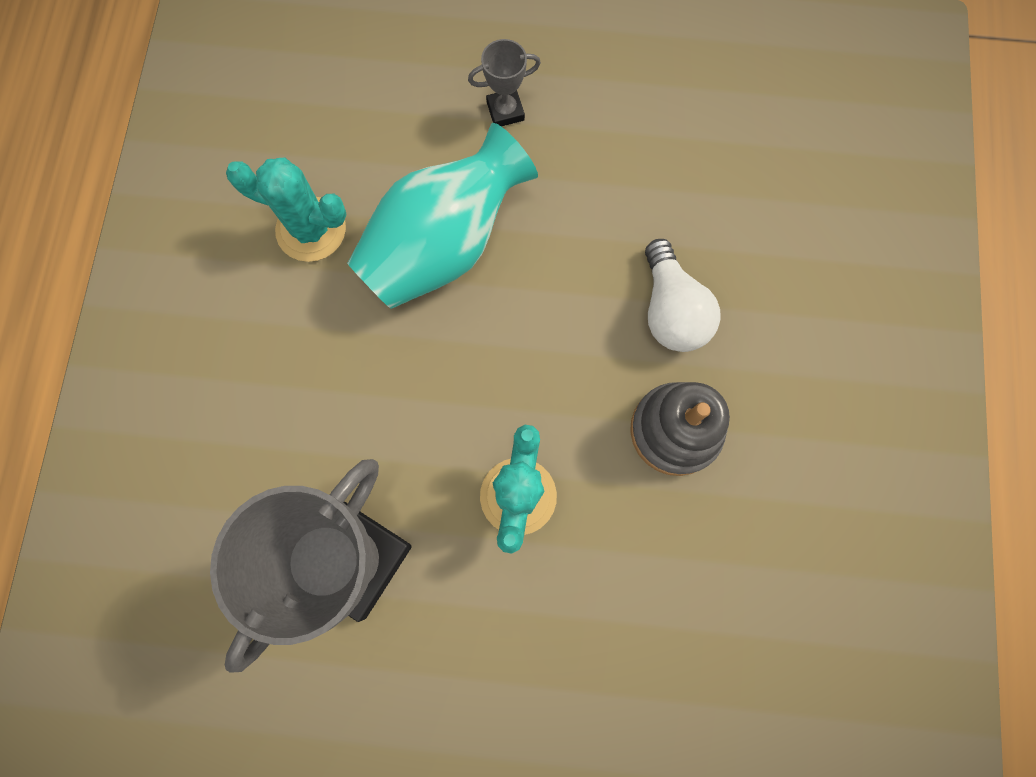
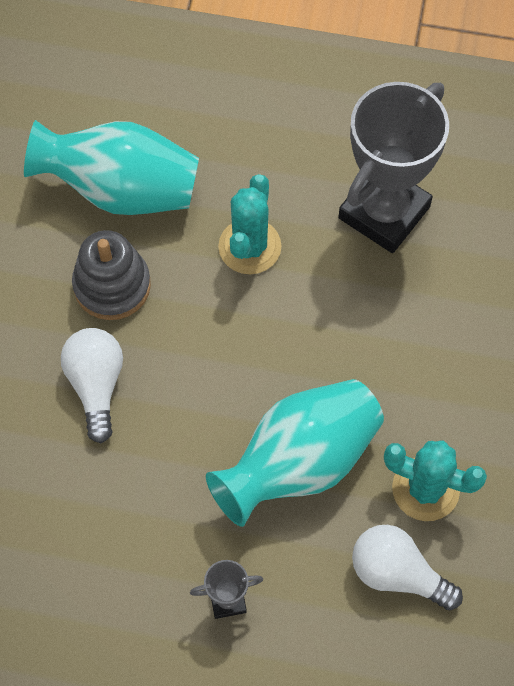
camera: 175 degrees left, 10 degrees down
(340, 147) = (398, 573): none -> white light bulb
(687, 563) = (121, 190): none -> turquoise vase

